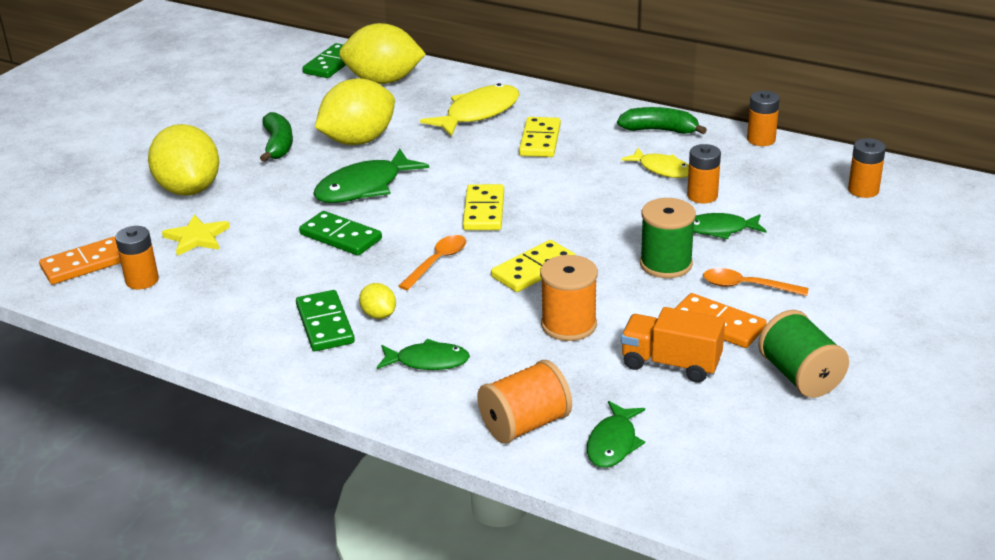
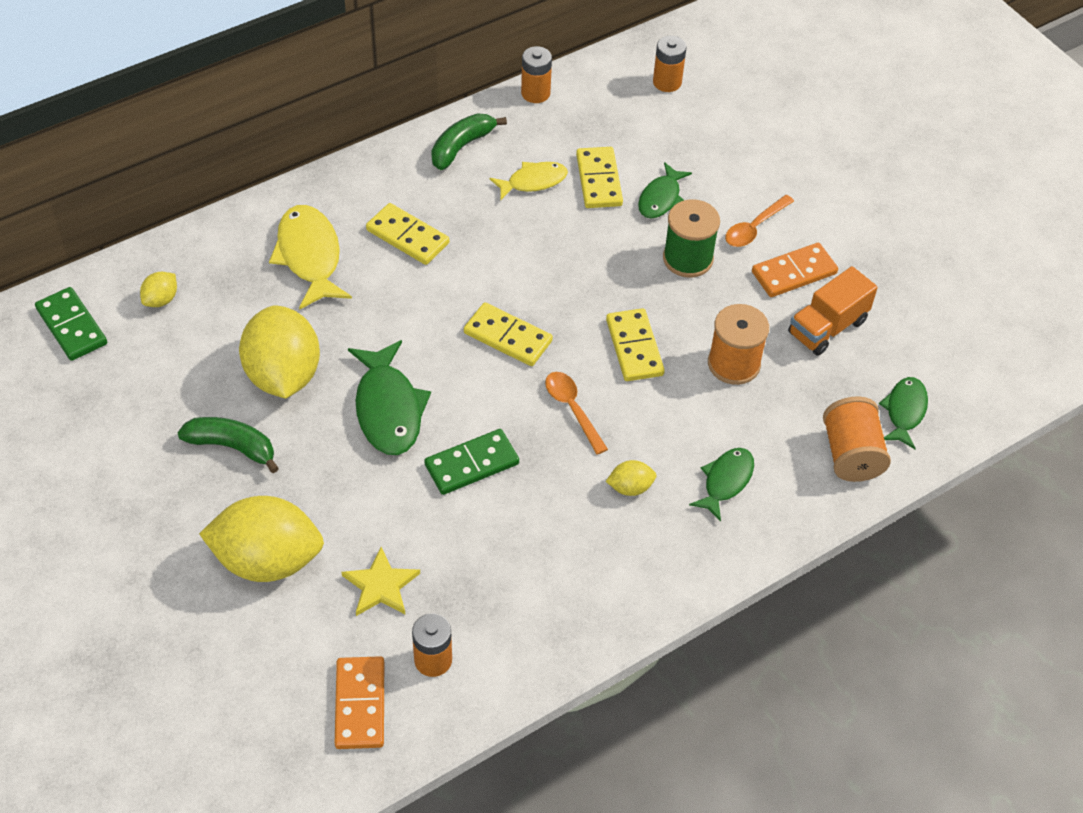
camera: 65 degrees left, 20 degrees up
(325, 324) = (618, 533): green domino -> none
(383, 81) = (161, 300): yellow lemon -> yellow lemon, size x0.44
(613, 443) = (904, 411): green fish -> green fish turned 120 degrees counterclockwise
(702, 196) = (599, 180): orange battery -> yellow domino
(800, 376) = (888, 263): green spool -> none

